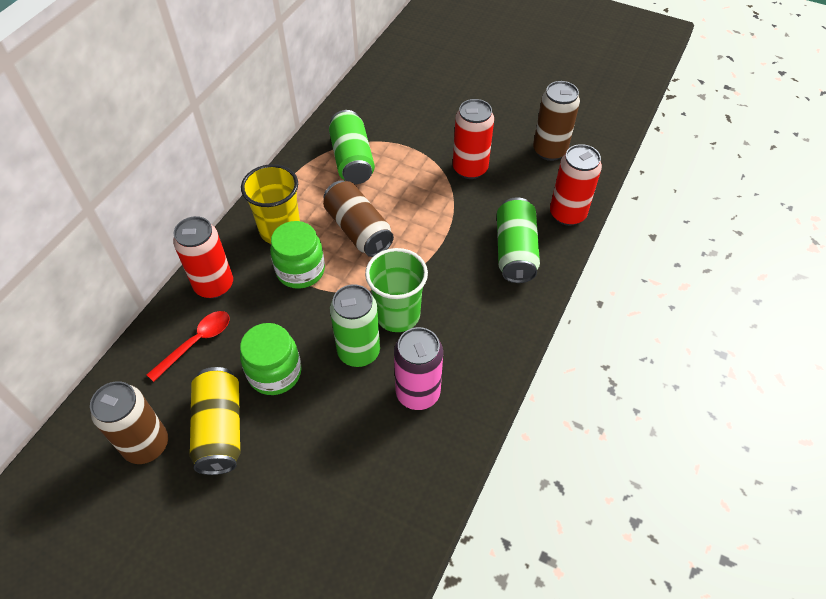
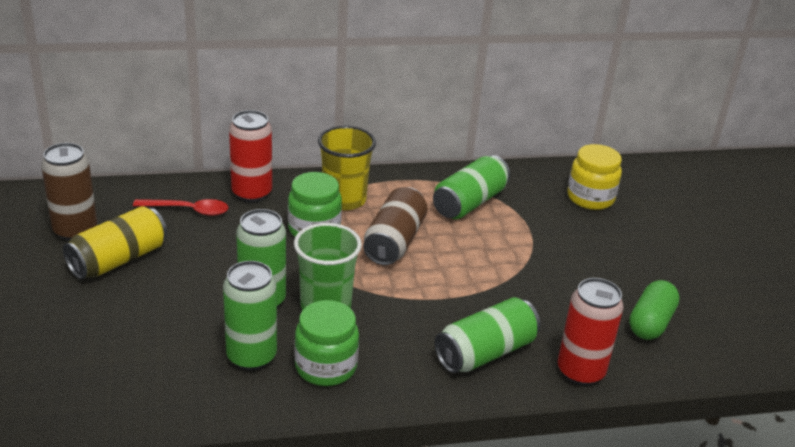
camera: 50 degrees right, 20 degrees down
(275, 373) = (197, 263): green jar -> green jar (326, 367)
(405, 94) = (590, 198): none -> yellow jar
(418, 393) = (251, 356): pink can -> green can
(470, 169) = (552, 277): red can -> none
(549, 150) = (650, 323): brown can -> green capsule

